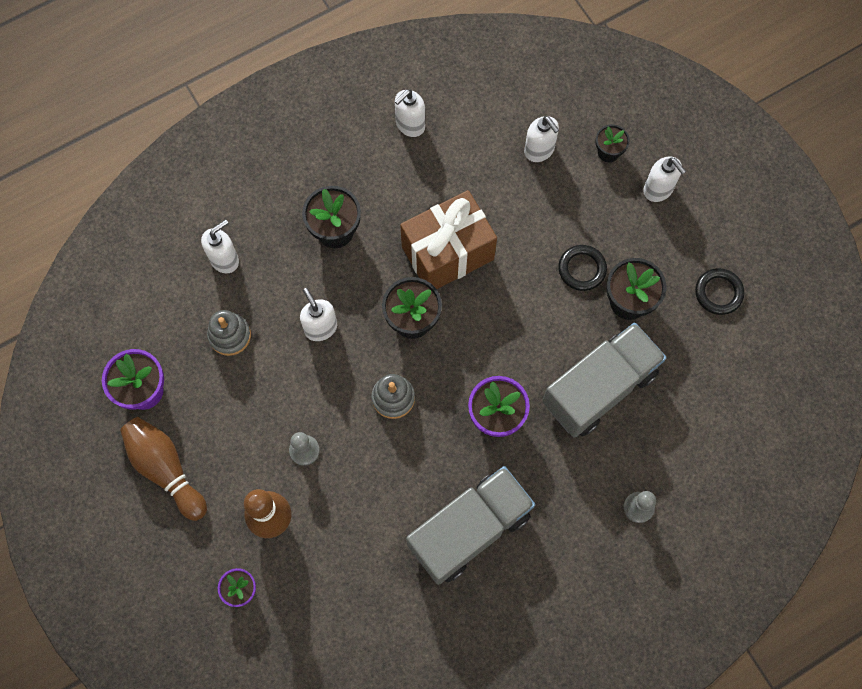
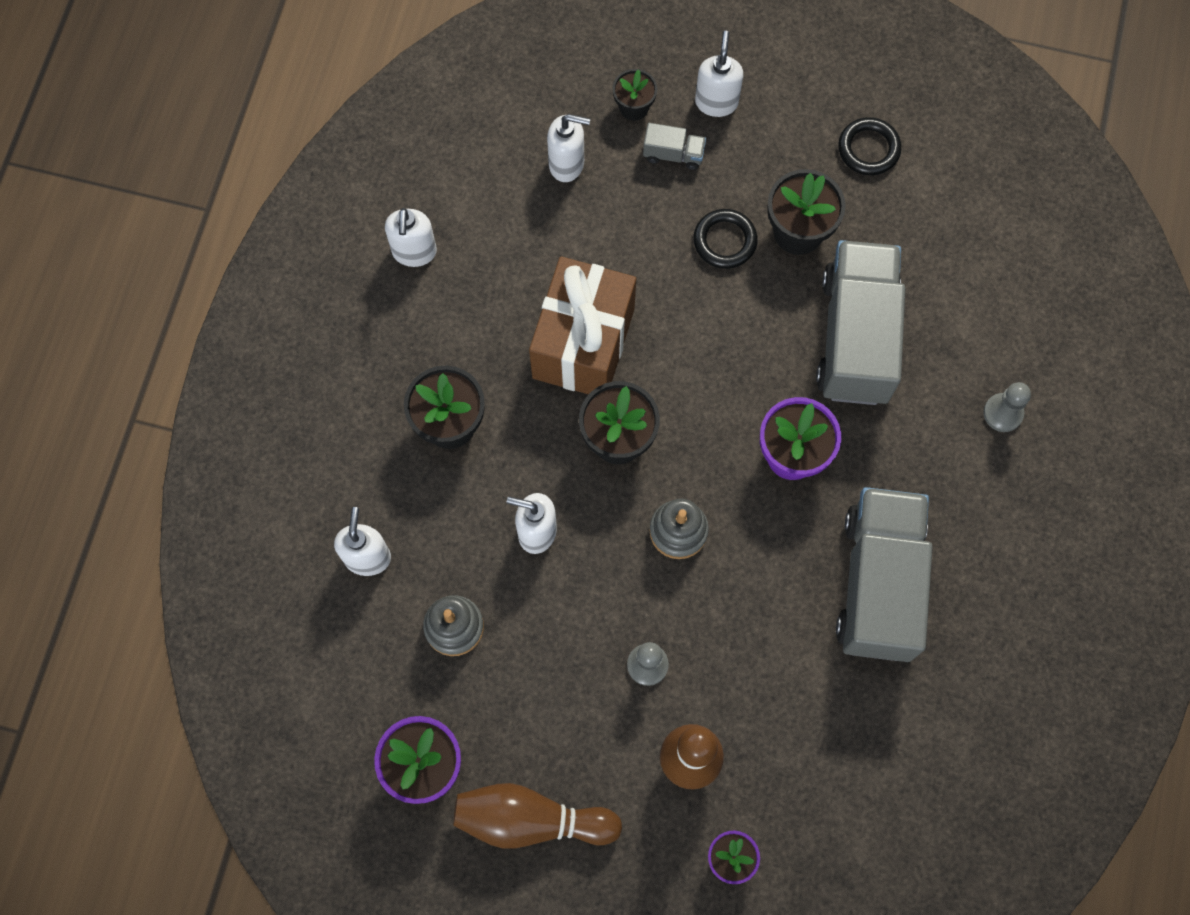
camera: 45 degrees left, 0 degrees up
(603, 197) = (673, 154): none -> grey truck
(658, 190) = (716, 102): white soap dispenser -> white soap dispenser turned 90 degrees counterclockwise

